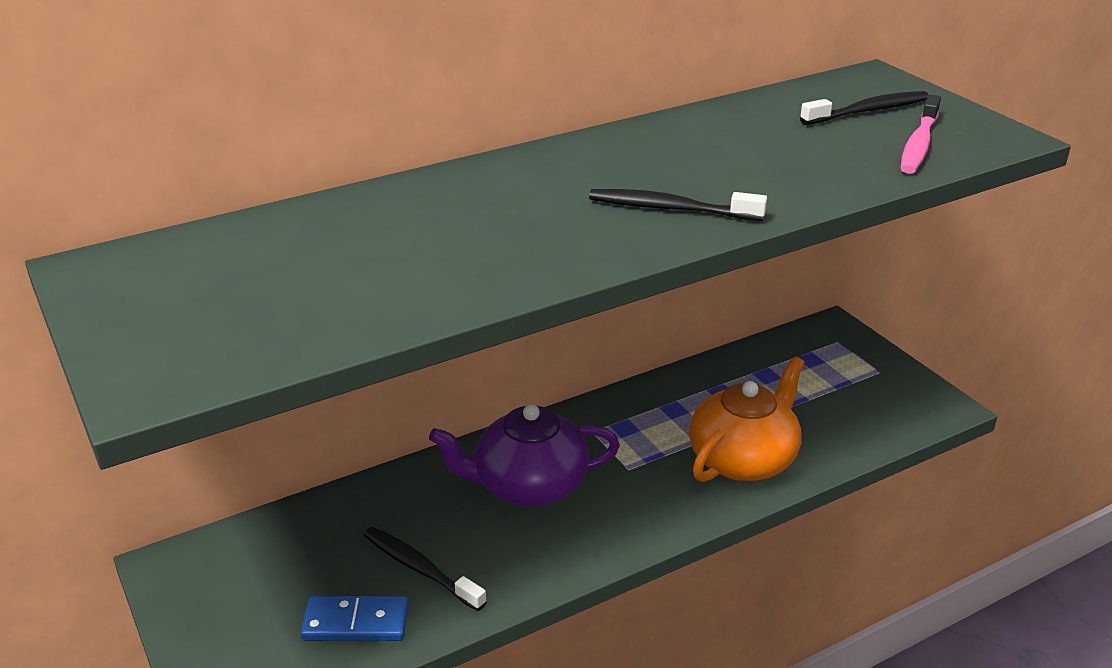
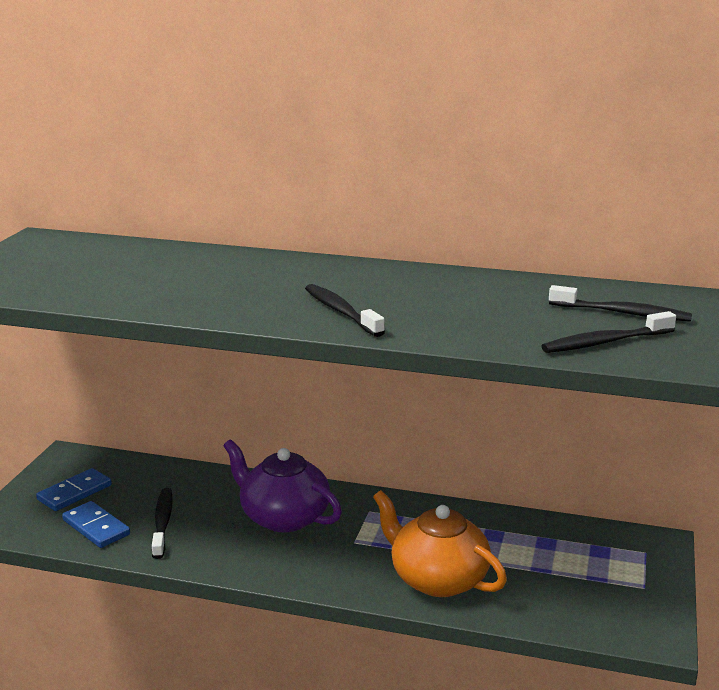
camera: 45 degrees right, 10 degrees down
(258, 601) = (74, 492): none -> blue domino
(743, 459) = (437, 579): orange teapot -> orange teapot turned 135 degrees counterclockwise
(919, 144) = (605, 342): pink toothbrush -> black toothbrush

